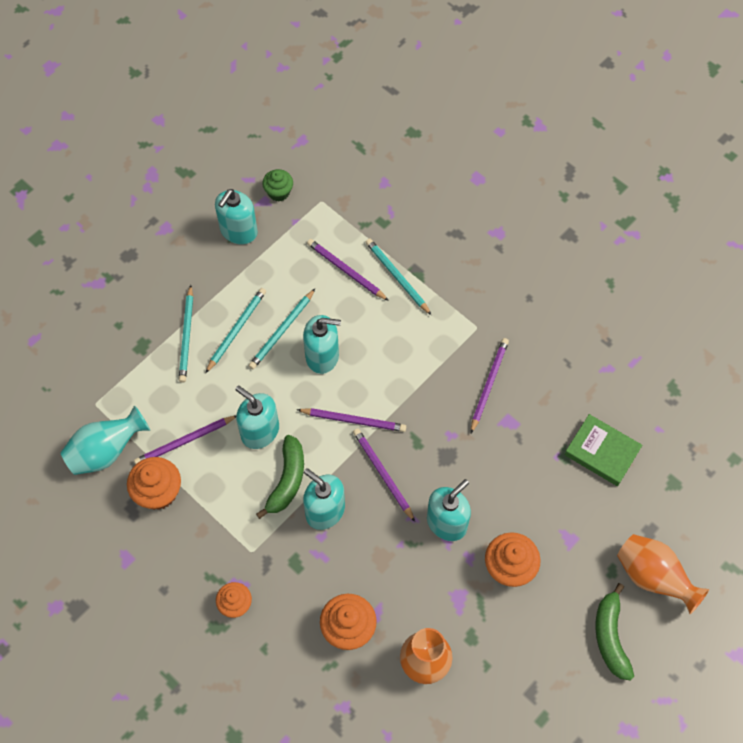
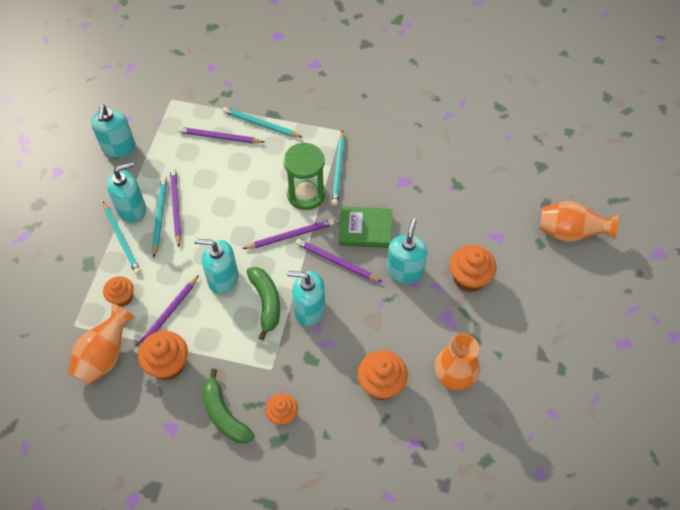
camera: 30 degrees left, 5 degrees down
(106, 451) = (105, 356): turquoise vase -> orange vase
(154, 399) = (122, 297): none -> orange cupcake
(279, 192) = (134, 108): green cupcake -> none
(282, 331) = (196, 200): turquoise pencil -> turquoise pencil (338, 169)
(322, 356) = (238, 203): turquoise soap dispenser -> turquoise soap dispenser (132, 209)
(397, 382) = (306, 194): none -> green hourglass
(488, 385) = (373, 164): purple pencil -> purple pencil (176, 207)
(602, 452) = (480, 169): green book -> green book (365, 229)
(610, 636) = (568, 287): green banana -> green banana (224, 414)

